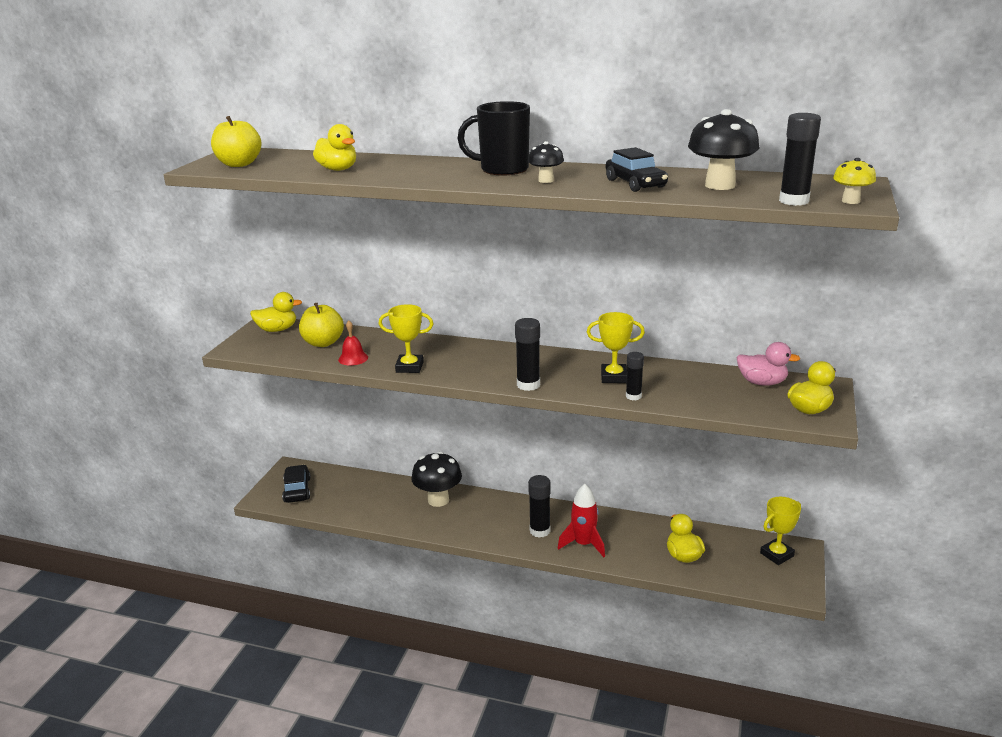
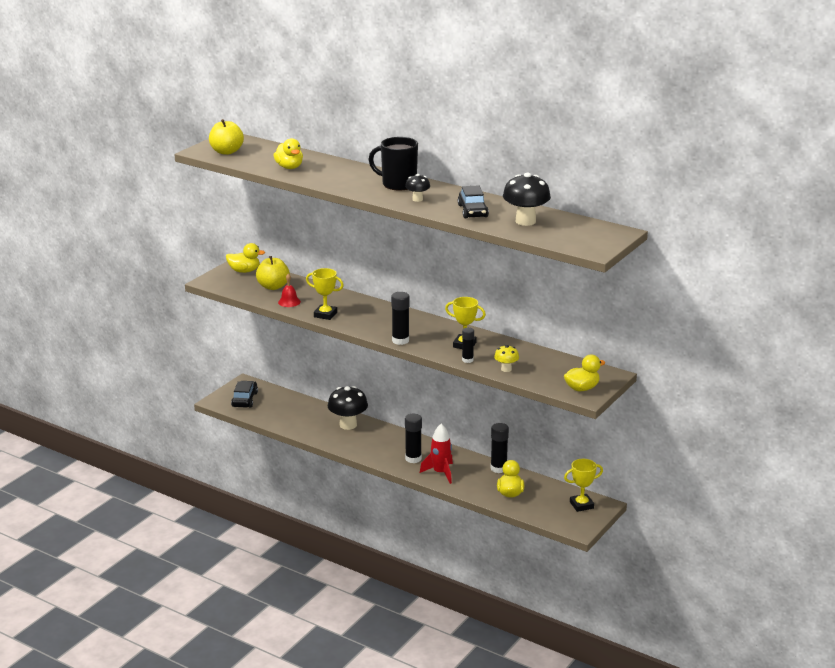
camera: 15 degrees right, 0 degrees up
(762, 382) = (567, 365): pink duck -> none
(794, 201) = (556, 242): black glue stick -> black glue stick (498, 468)
(850, 201) = (591, 247): yellow mushroom -> yellow mushroom (506, 369)

